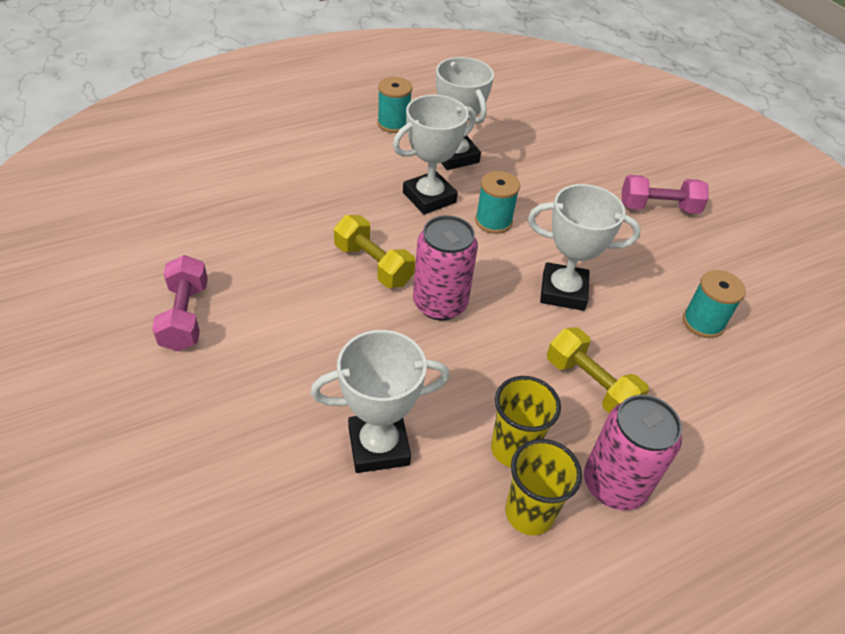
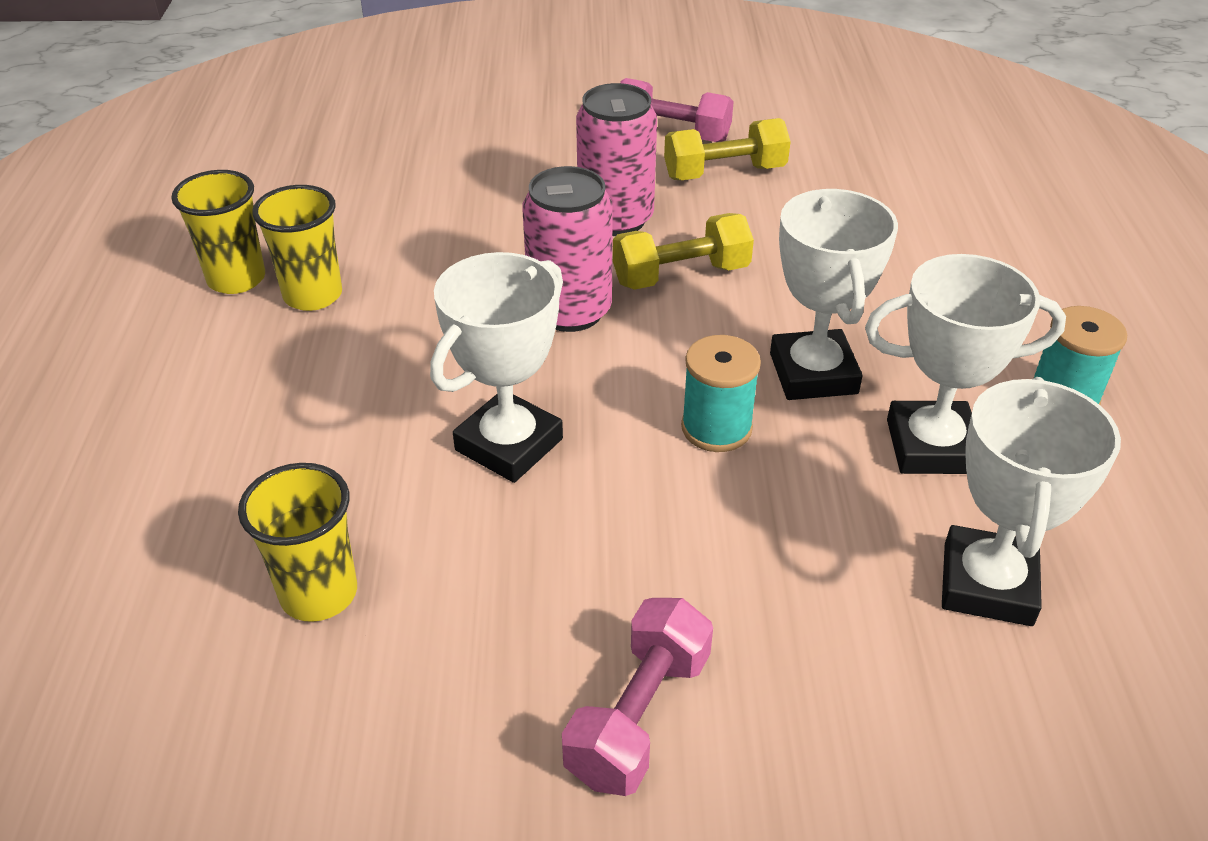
camera: 120 degrees right, 5 degrees down
(378, 446) = (404, 210): white trophy -> white trophy (987, 584)
(590, 385) = (331, 395): yellow dumbbell -> yellow dumbbell (724, 173)
(614, 484) = (197, 353): pink can -> pink can (615, 219)
(703, 322) = (319, 593): turquoise spool -> yellow cup

